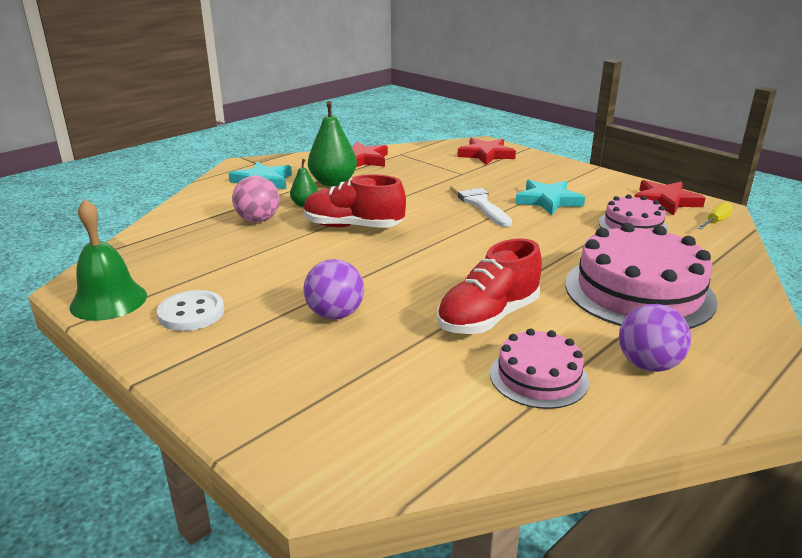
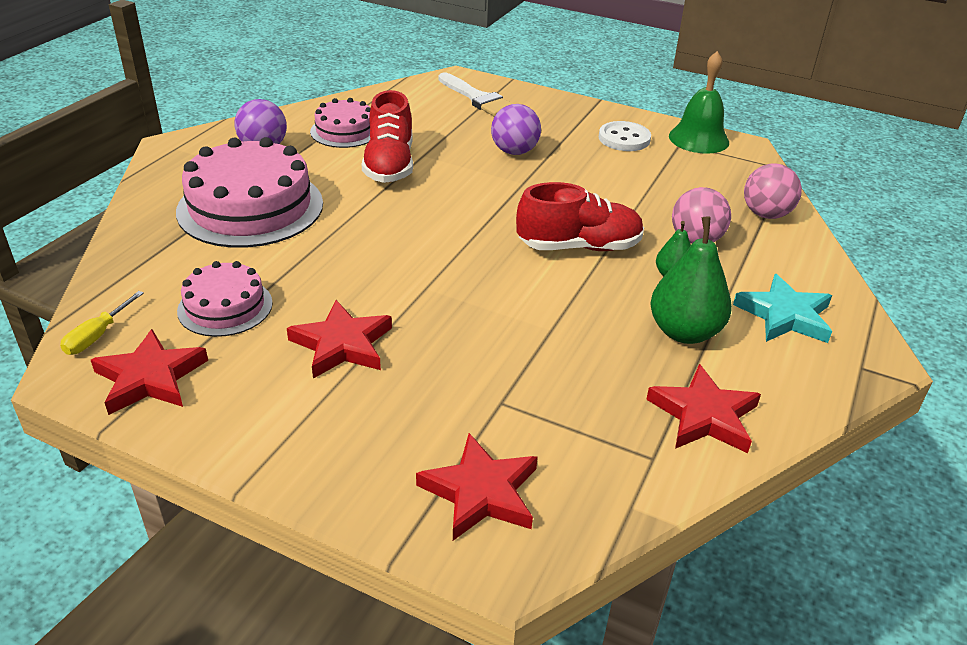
camera: 160 degrees right, 10 degrees up
(174, 228) = (766, 214): none -> pink ball
(479, 203) = (444, 320): white brush -> white brush (477, 98)
(488, 317) = (389, 165): red shoe -> red shoe turned 150 degrees clockwise
(548, 201) = (342, 344): turquoise star -> red star

